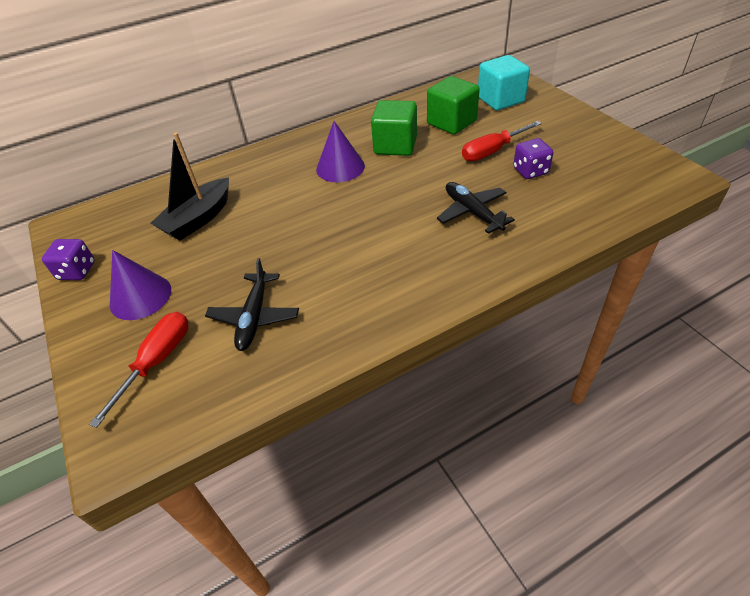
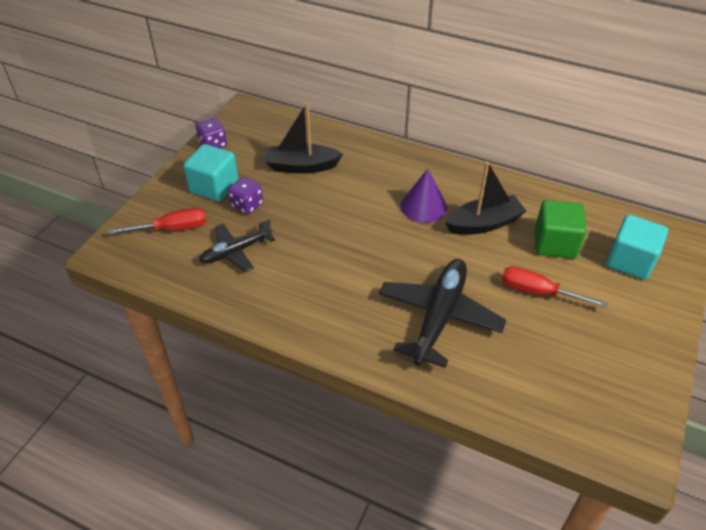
camera: 50 degrees right, 0 degrees up
(140, 296) = (214, 187): purple cone -> turquoise cube
(395, 145) = (484, 224): green cube -> black boat
(472, 212) = (439, 317): black plane -> black plane, size x1.63
(530, 171) = (533, 332): purple dice -> purple dice (247, 205)

